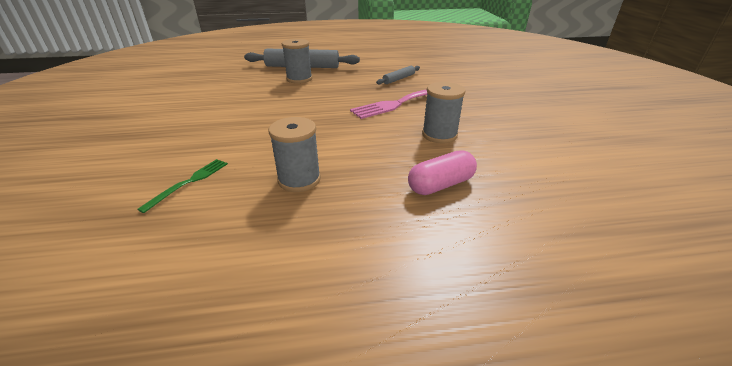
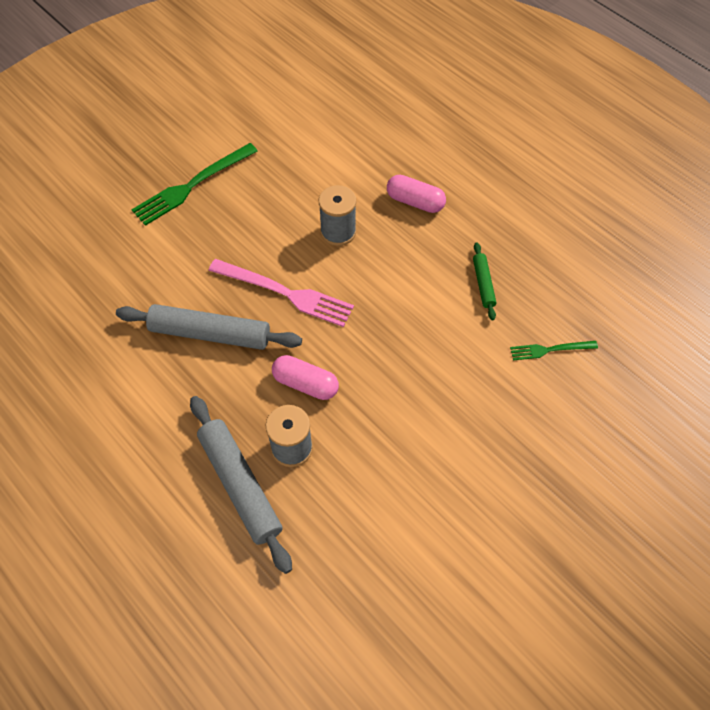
camera: 125 degrees left, 25 degrees up
(299, 180) = (483, 284): grey spool -> green rolling pin
(328, 91) = (305, 384): none -> pink capsule
(399, 79) = (210, 333): grey rolling pin -> grey rolling pin, size x1.98
(538, 100) = (192, 185): none -> green fork

